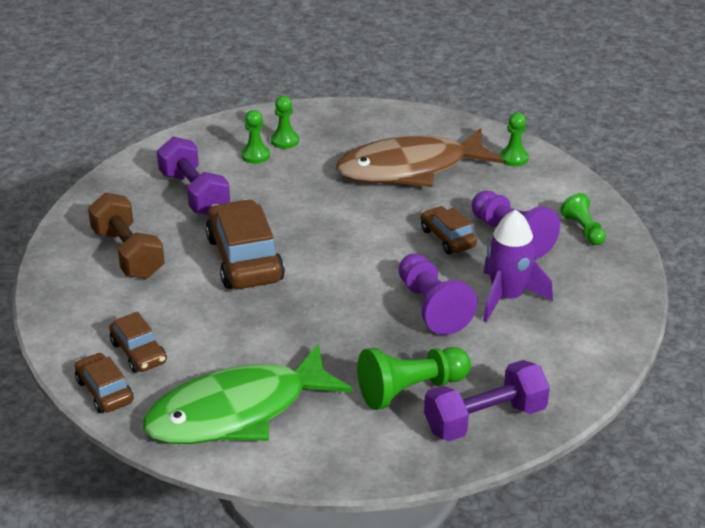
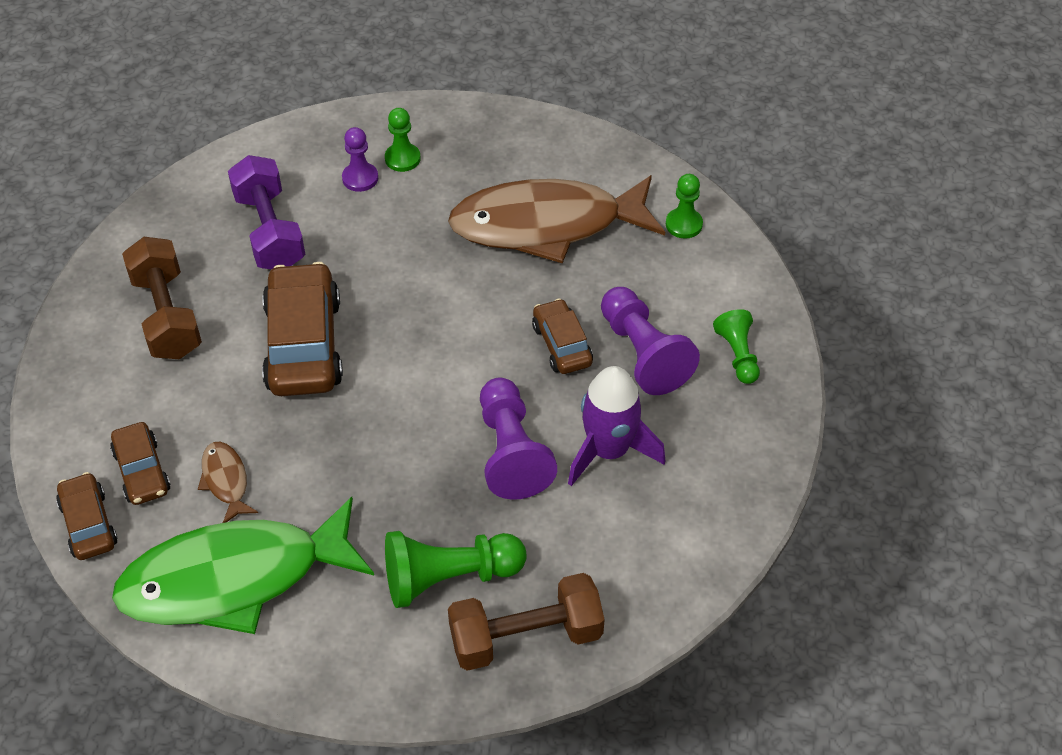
camera: 10 degrees right, 15 degrees up
(210, 351) = (226, 481): none -> brown fish
(255, 155) = (360, 178): green pawn -> purple pawn
(485, 419) = (526, 637): purple dumbbell -> brown dumbbell

